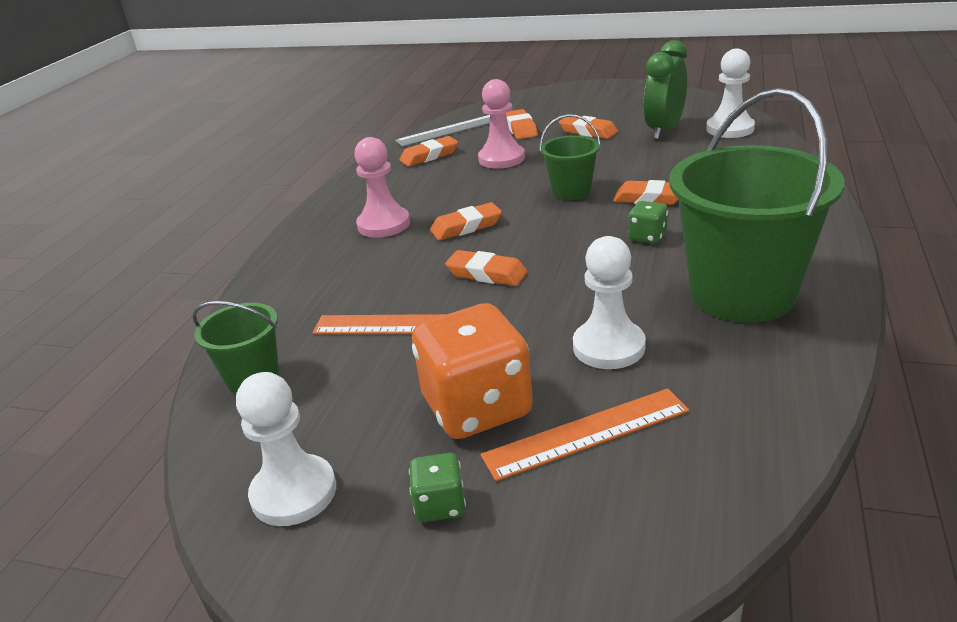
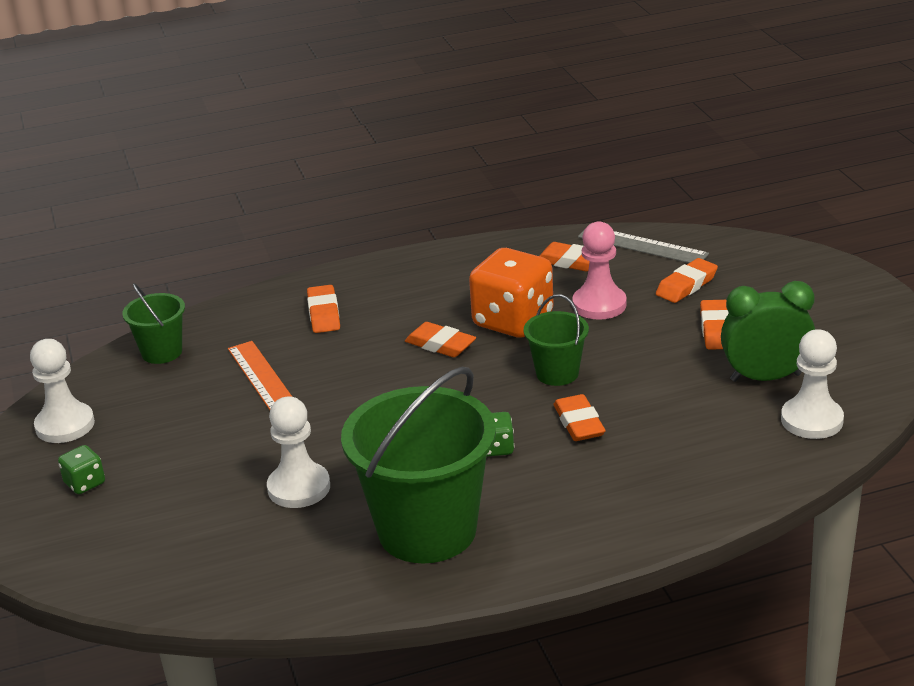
camera: 55 degrees right, 0 degrees up
(383, 224) = (412, 302): pink pawn -> none
(477, 407) = (187, 457): orange dice -> orange dice (513, 321)
(487, 273) = (367, 388): orange eraser -> orange eraser (324, 314)
(586, 433) = (187, 514): orange ruler -> none

